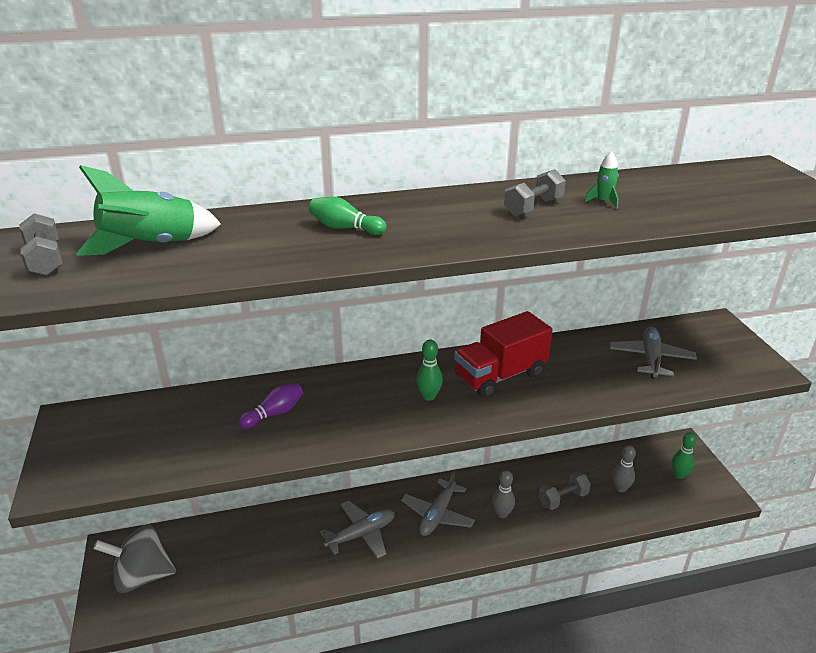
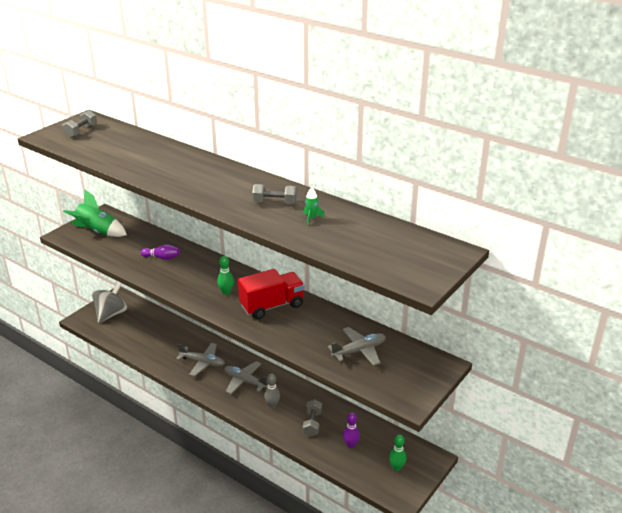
camera: 50 degrees right, 0 degrees up
(142, 576) = (111, 314): grey spinning top -> grey spinning top turned 75 degrees clockwise
(152, 247) = (115, 143): green rocket -> green rocket (97, 232)
(345, 228) = (185, 170): green bowling pin -> none
(437, 514) = (245, 381): grey plane -> grey plane turned 45 degrees clockwise
(500, 376) = (272, 306): red truck -> red truck turned 135 degrees clockwise
(563, 499) = (312, 424): grey dumbbell -> grey dumbbell turned 75 degrees clockwise
(620, 488) = (350, 445): grey bowling pin -> purple bowling pin

